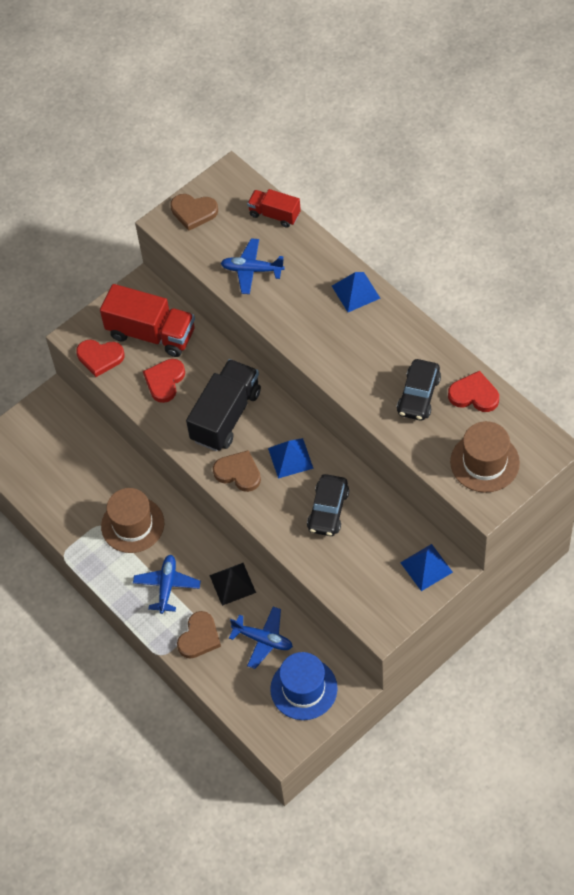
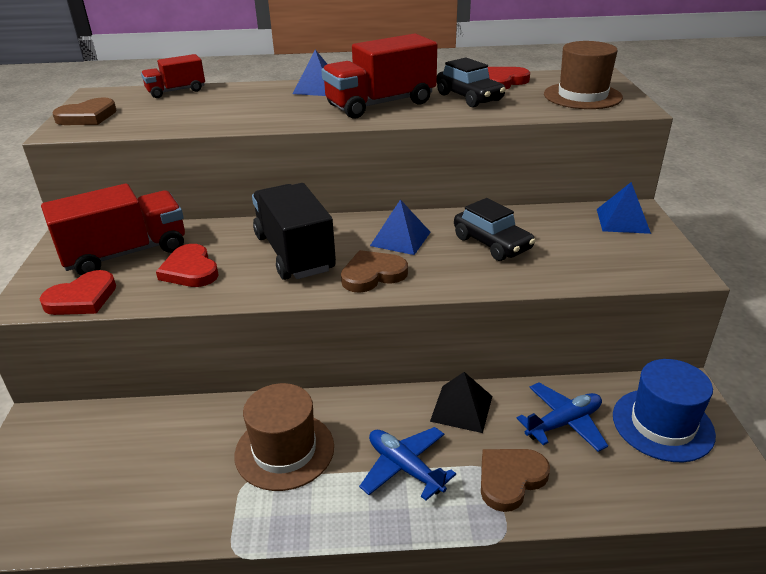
camera: 55 degrees left, 25 degrees down
(199, 637) = (510, 479): brown heart -> brown heart turned 105 degrees counterclockwise
(252, 270) = (204, 114): blue plane -> none
(358, 353) = (380, 104): none -> red truck

